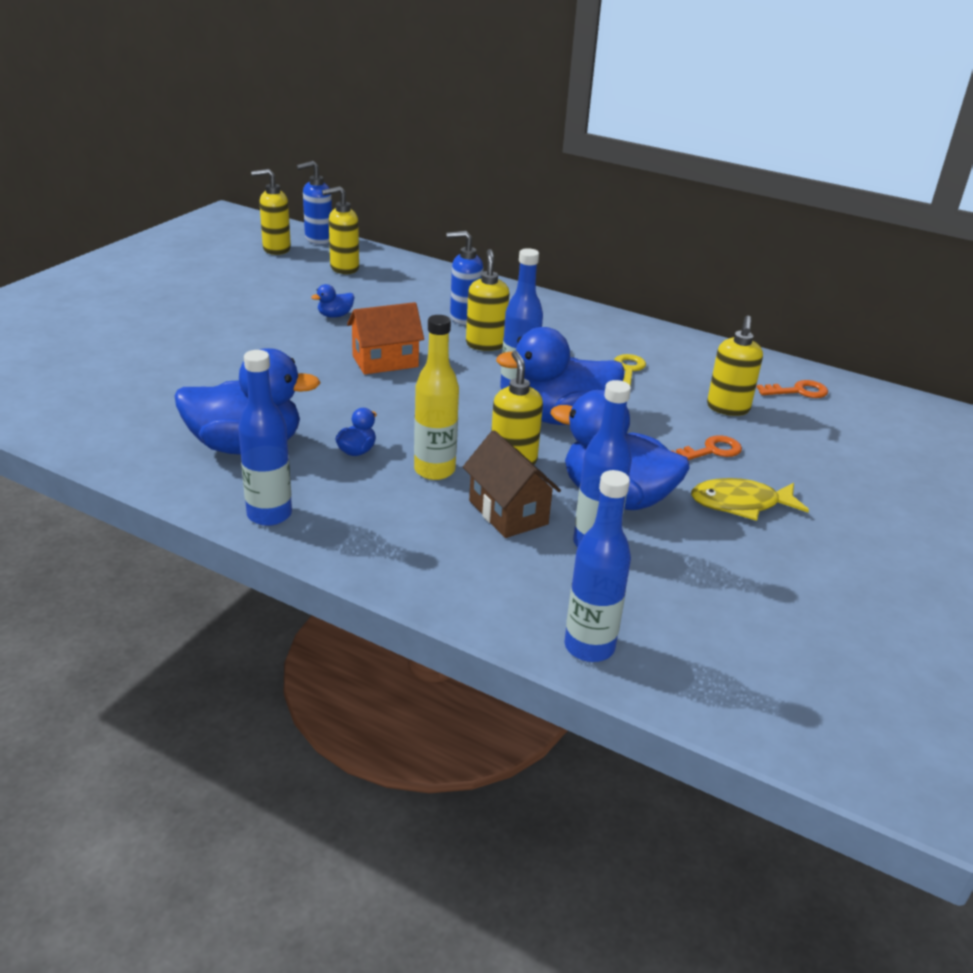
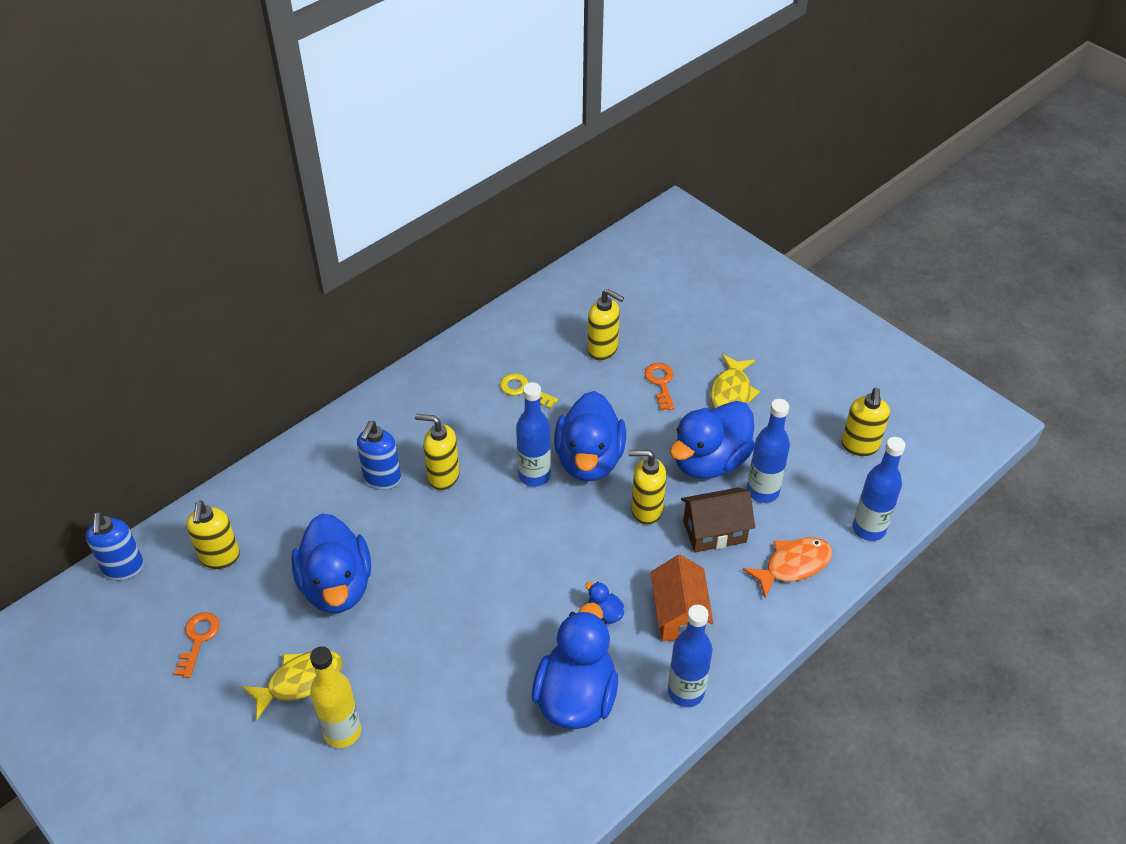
camera: 70 degrees left, 15 degrees up
(231, 315) = (300, 681): none -> yellow fish
(276, 249) = (134, 615): yellow soap dispenser -> yellow soap dispenser (860, 446)
(335, 315) = (337, 586): blue duck -> blue duck, size x2.45
(385, 361) = (451, 562): orange house -> orange house (679, 615)
(434, 470) = (647, 565): yellow bottle -> yellow bottle (342, 732)
(488, 580) = (793, 565): none -> orange fish
(798, 391) = (589, 297): orange key -> orange key (198, 639)

